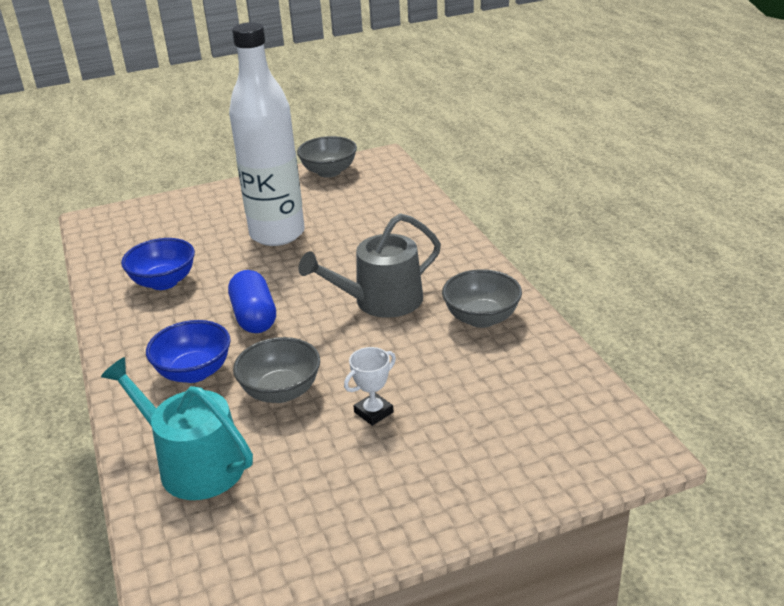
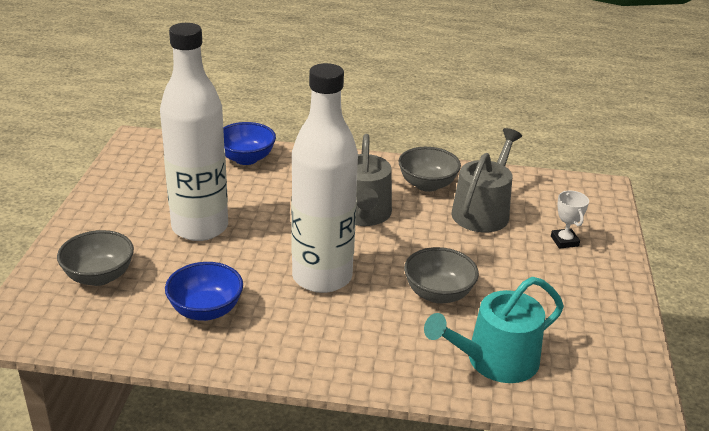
camera: 65 degrees left, 0 degrees up
(194, 372) = (373, 329): blue bowl -> blue bowl (246, 158)
(254, 317) = (322, 277): blue capsule -> white bottle
(329, 172) = (124, 169): grey bowl -> grey bowl (99, 276)
(373, 412) = (497, 262): white trophy -> white trophy (564, 241)
(469, 371) = (483, 211): none -> grey watering can

